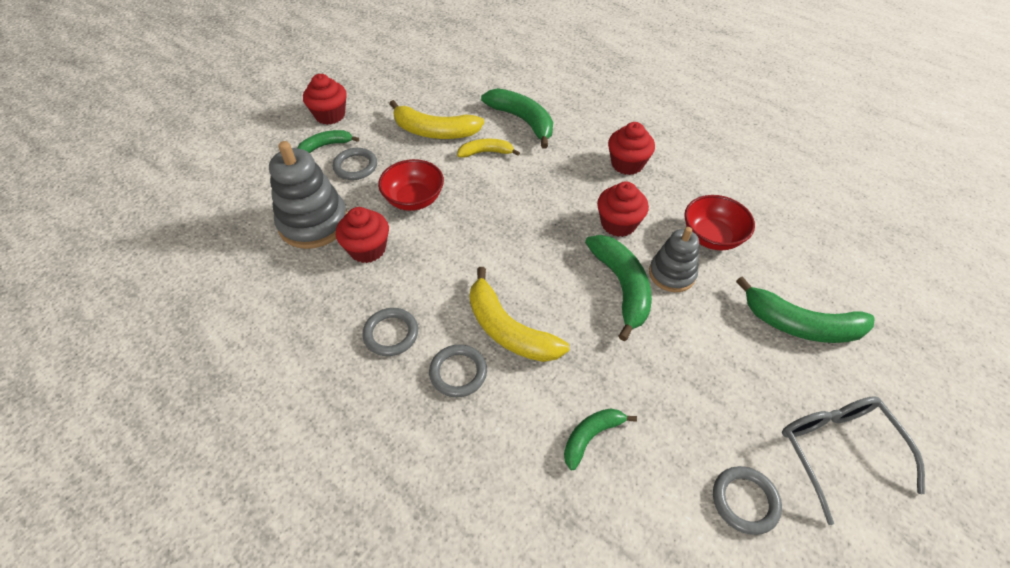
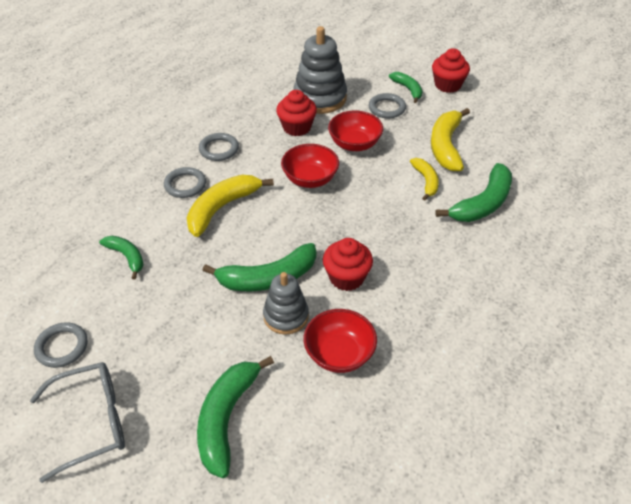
camera: 85 degrees right, 5 degrees down
(468, 242) = (310, 179): none -> red bowl
(627, 164) = (437, 287): red cupcake -> none

